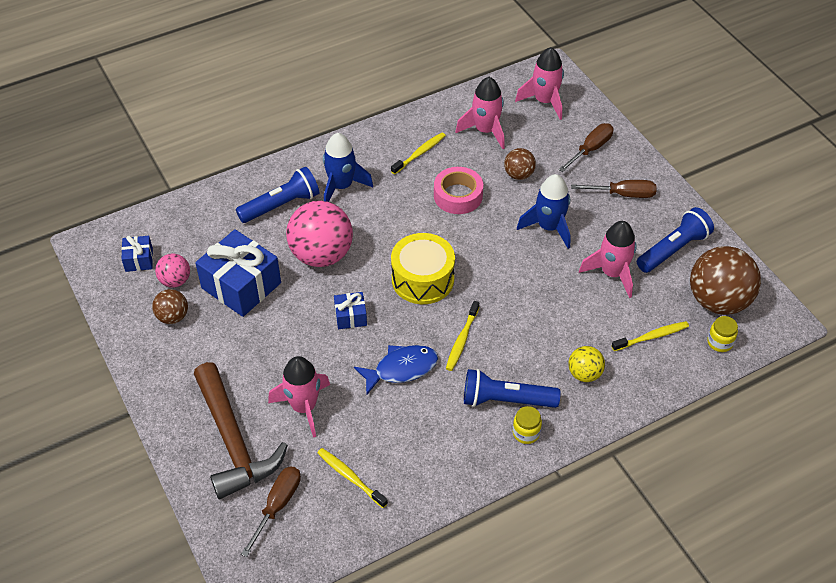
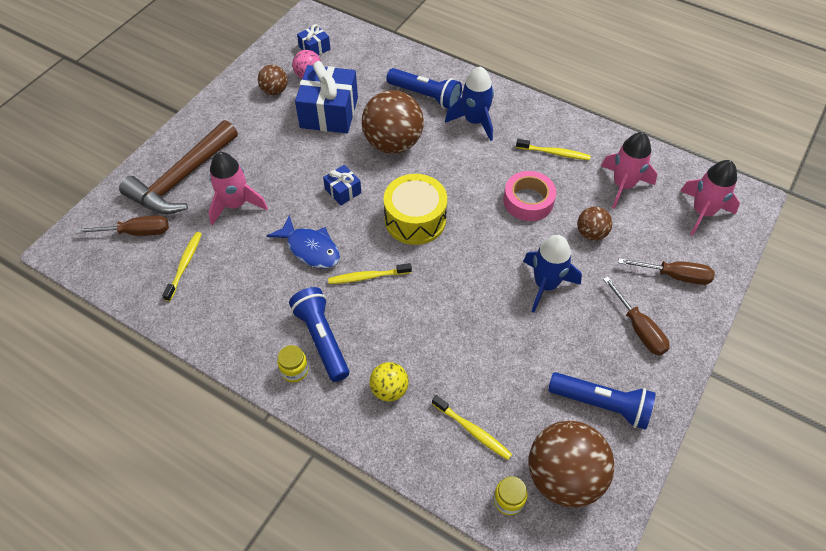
camera: 60 degrees right, 5 degrees up
(321, 255) = (393, 143): pink ball -> brown ball
(612, 273) = (528, 362): pink rocket -> none

